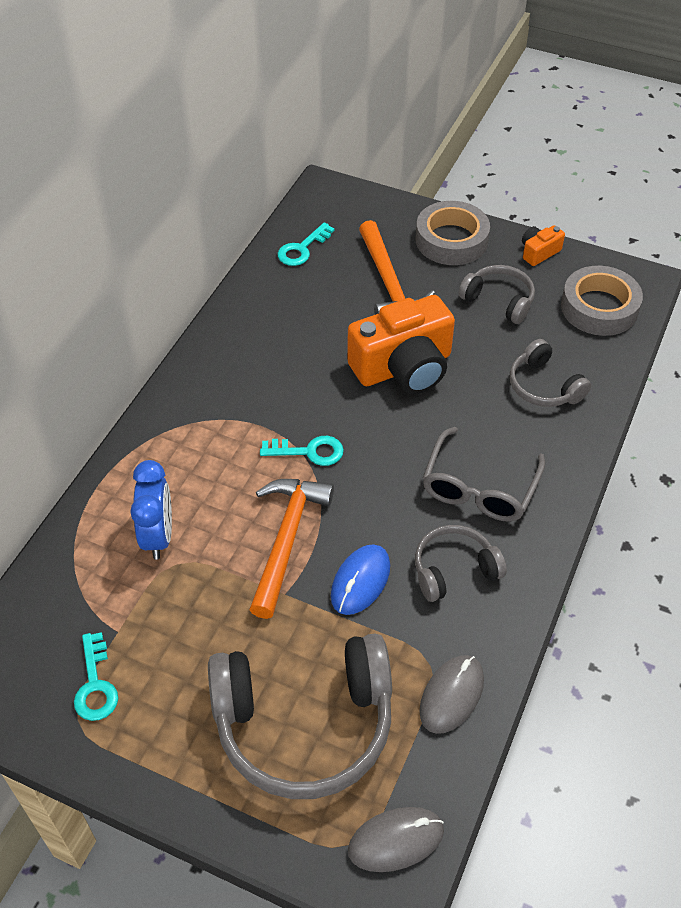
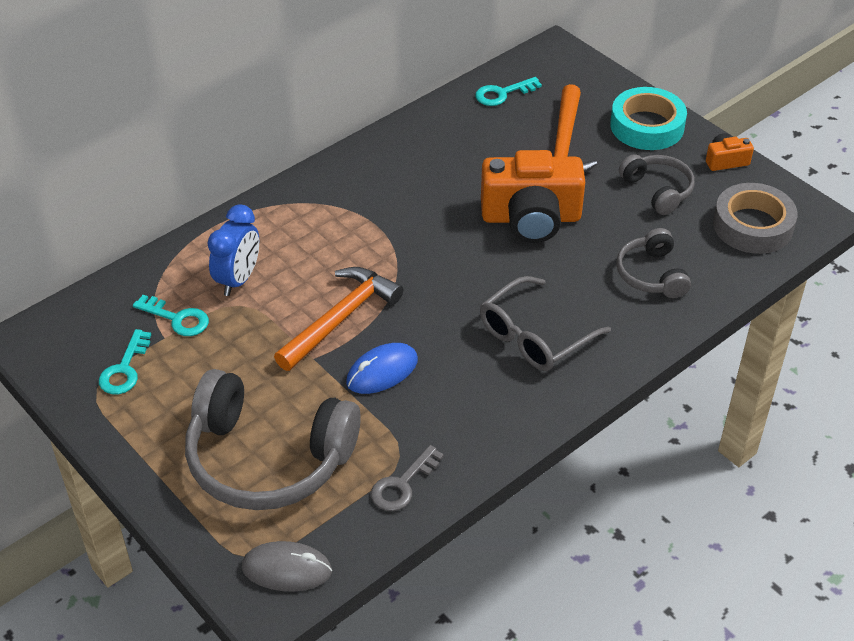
camera: 25 degrees right, 5 degrees down
(309, 452) = (403, 258): turquoise key -> turquoise key (177, 318)
(451, 240) = (647, 126): grey tape -> turquoise tape
(451, 695) = (402, 484): grey mouse -> grey key
(454, 570) = (468, 391): grey headphones -> none

